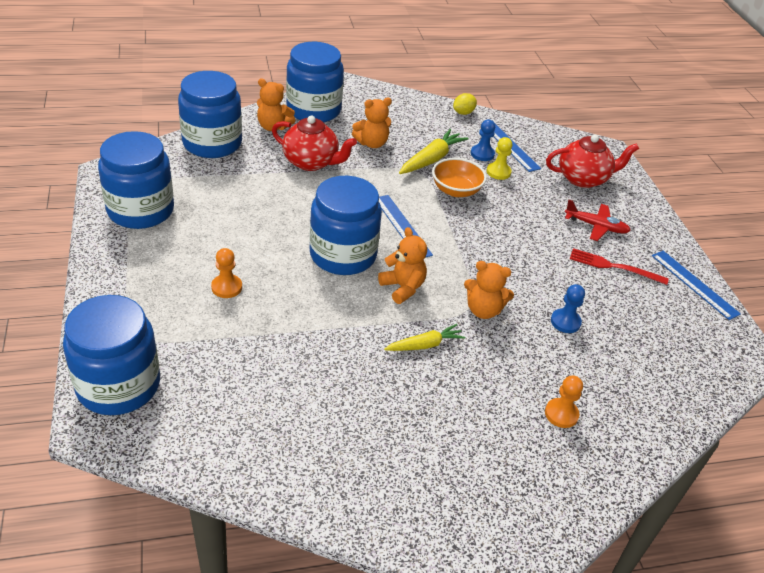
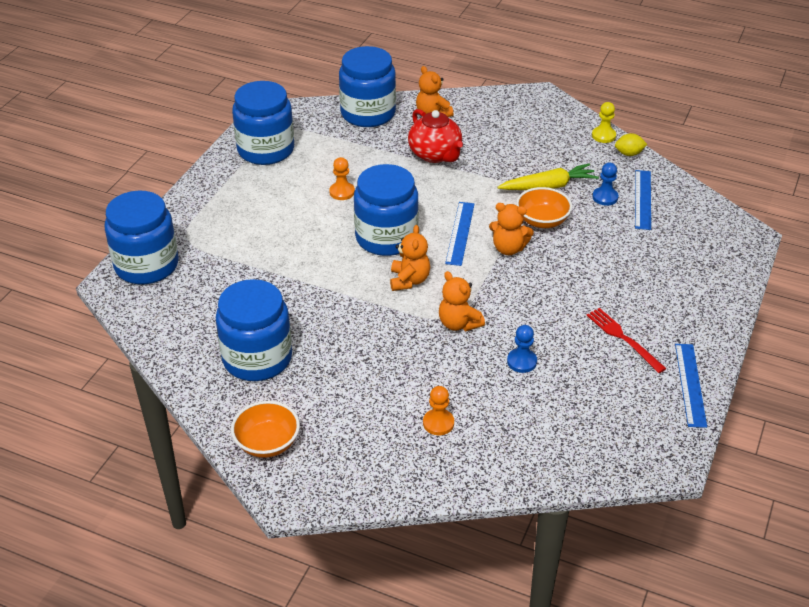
camera: 40 degrees right, 0 degrees up
(226, 287) = (275, 228): orange pawn -> orange pawn (342, 192)
(313, 110) = (483, 110): blue jar -> blue jar (257, 358)
(372, 143) = (506, 155): orange teddy bear -> orange teddy bear (508, 248)
(424, 345) = (382, 328): yellow carrot -> none
(436, 522) = (267, 443): none -> orange bowl
(498, 172) = (603, 218): yellow pawn -> yellow pawn (603, 136)
(583, 179) = (686, 253): red teapot -> none
(596, 226) = (647, 299): red plane -> none

